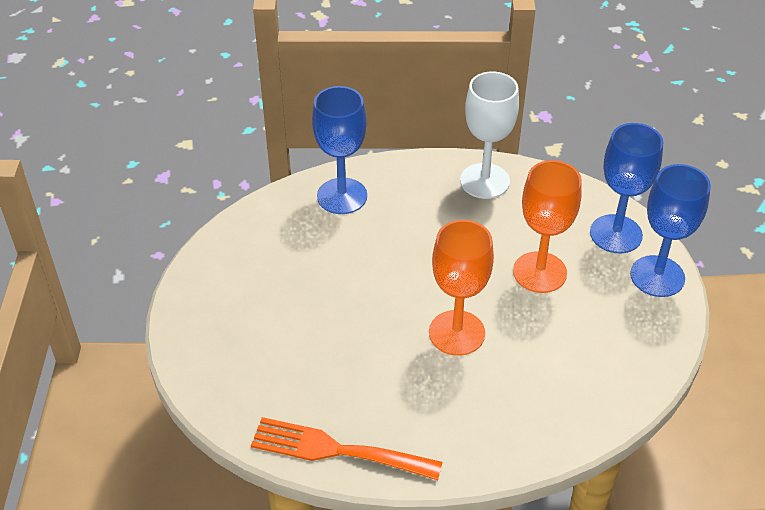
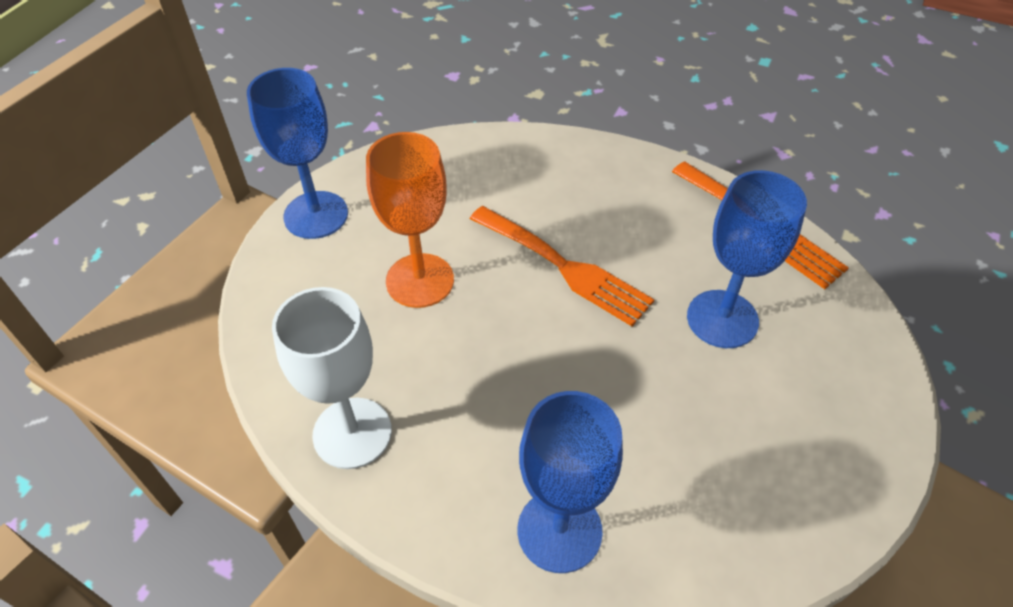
camera: 145 degrees left, 5 degrees up
(457, 333) = (565, 267): orange goblet -> orange fork
(616, 234) = (295, 276): blue goblet -> blue goblet (722, 319)

